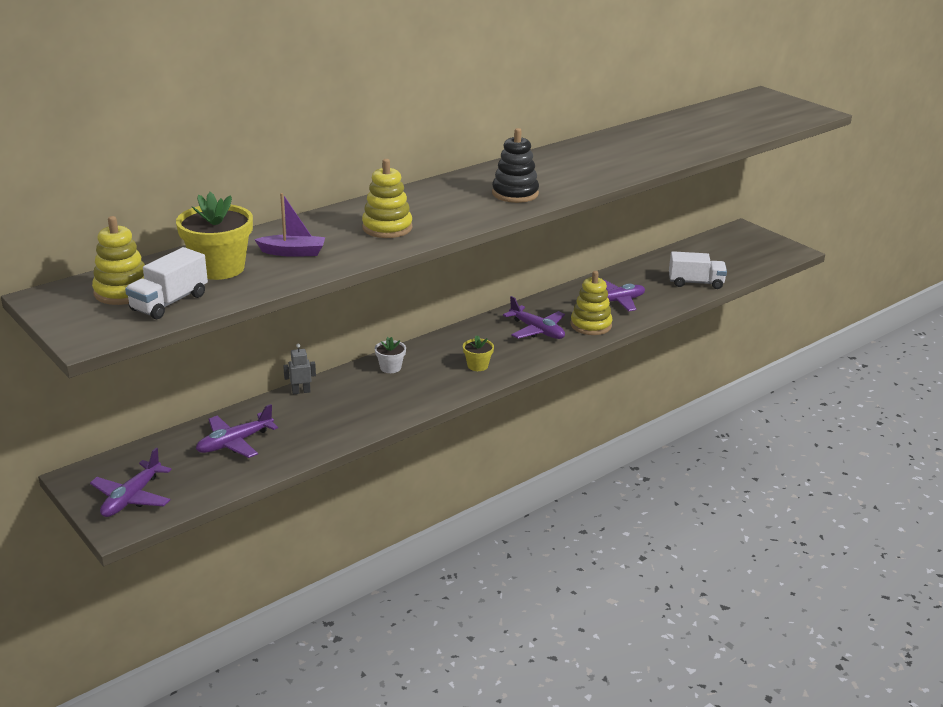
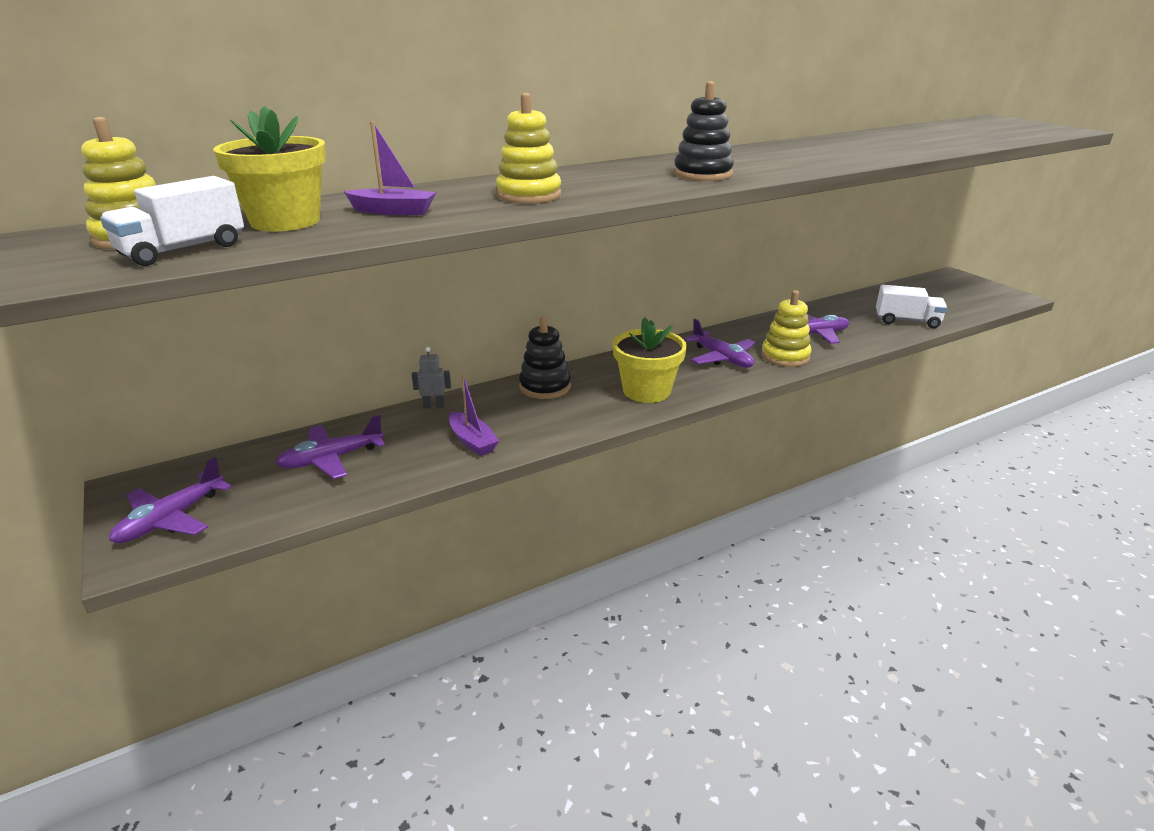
camera: 10 degrees right, 0 degrees up
(344, 419) = (472, 441): none -> purple boat
(390, 367) = (545, 387): white flower pot -> black stacking toy
(477, 366) = (646, 391): yellow flower pot -> yellow flower pot, size x1.94

